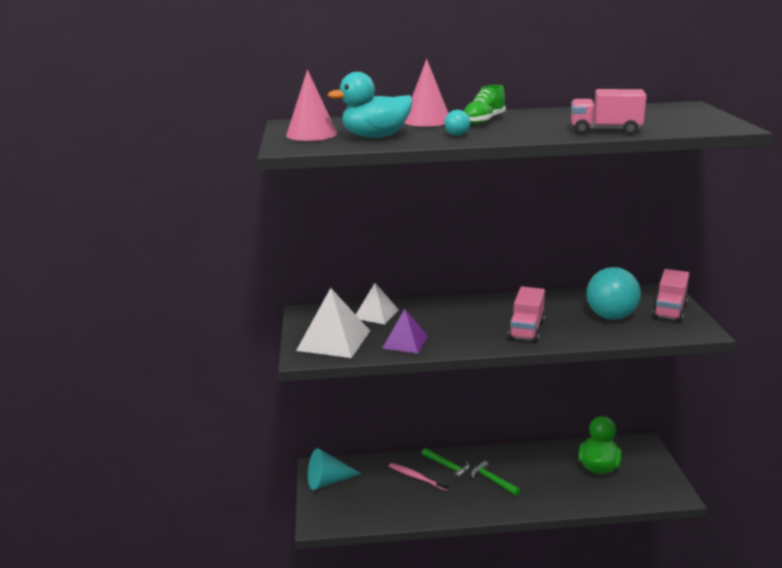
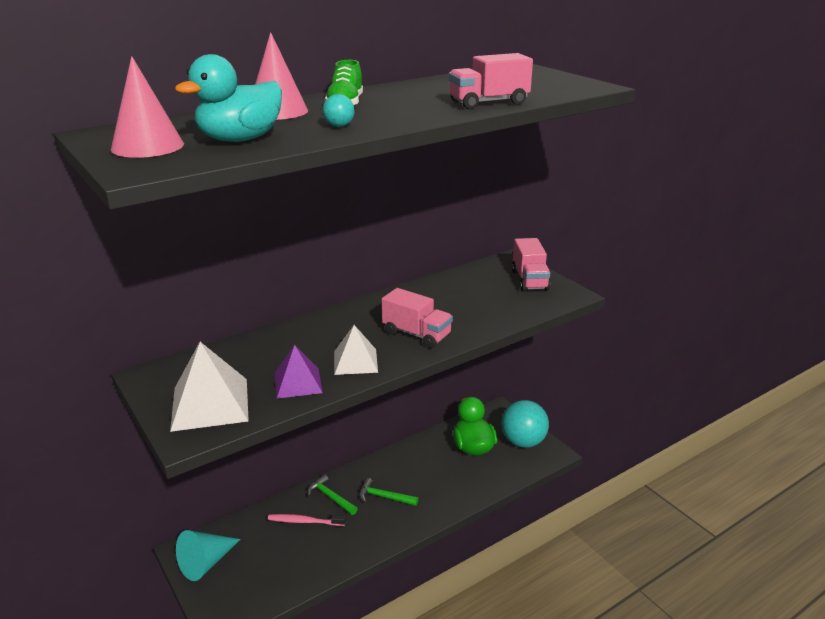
camera: 30 degrees left, 5 degrees up
(376, 314) = (238, 355): white pyramid -> white pyramid (355, 361)
(447, 466) = (330, 497): green hammer -> green hammer turned 150 degrees counterclockwise
(526, 330) = (416, 334): pink truck -> pink truck turned 45 degrees counterclockwise
(610, 316) = (484, 298): turquoise ball -> turquoise ball (523, 442)

